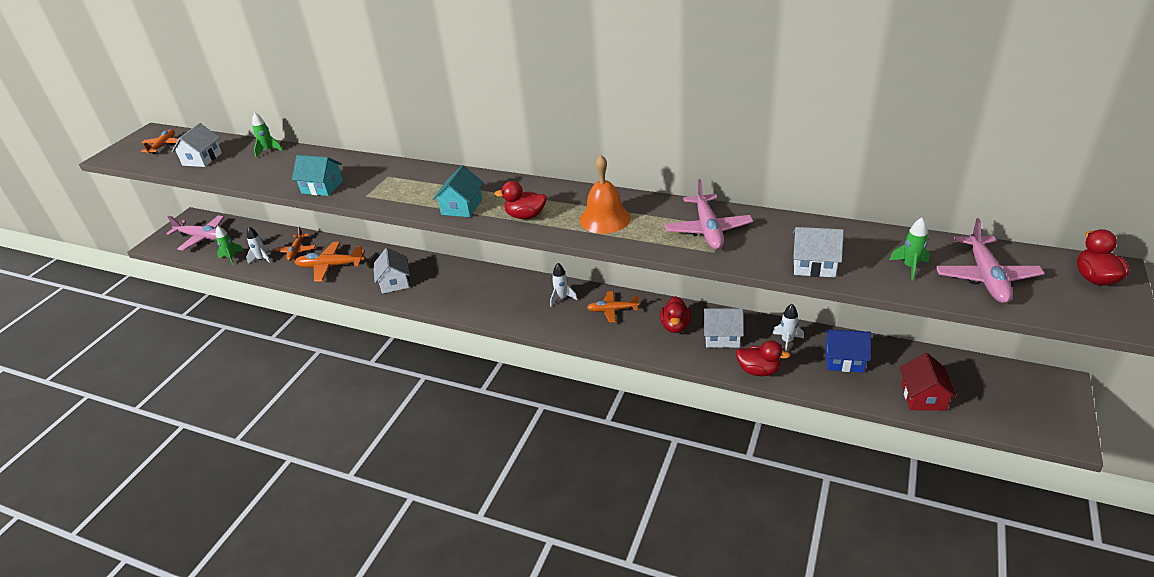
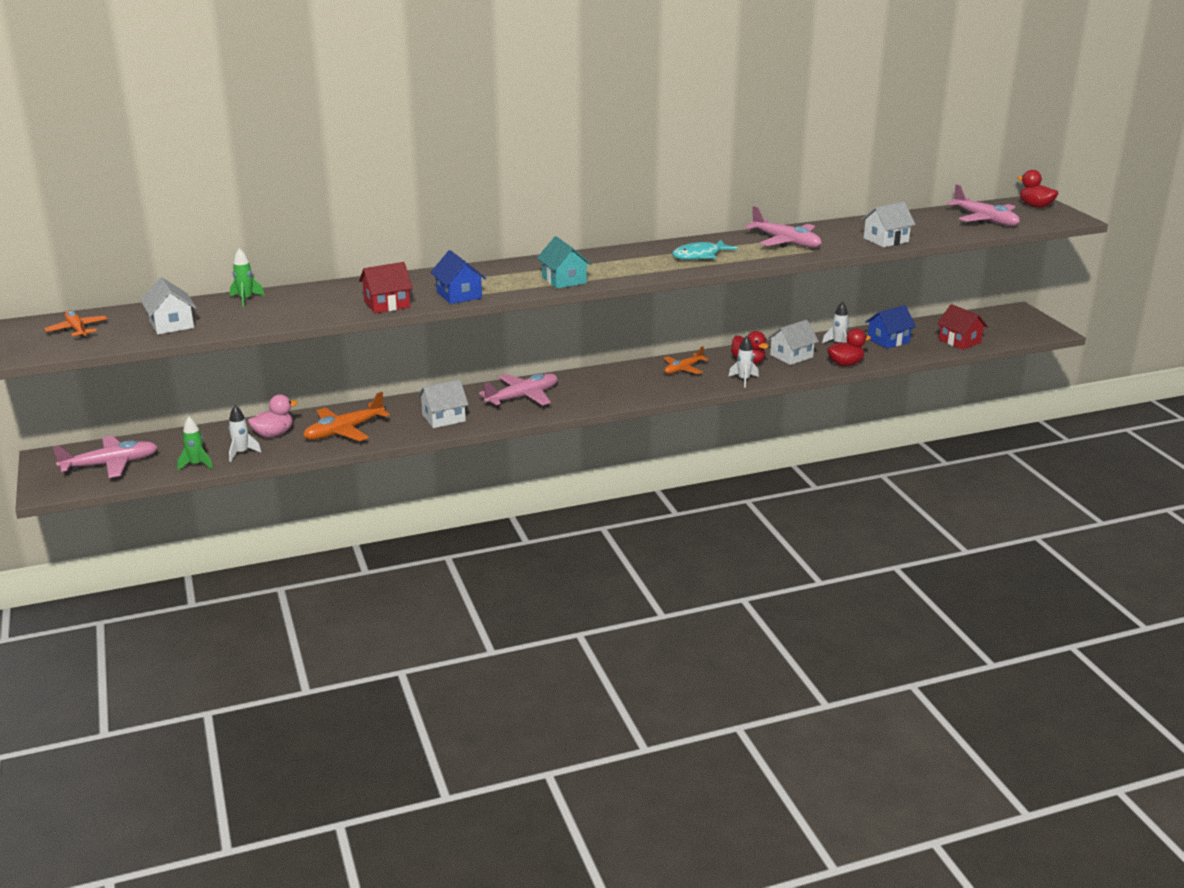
camera: 45 degrees left, 10 degrees down
(296, 251) = (273, 434): orange plane -> pink duck
(322, 187) = (387, 304): turquoise house -> red house
(374, 195) = (459, 295): none -> blue house
(394, 282) = (443, 418): white house -> white house turned 60 degrees counterclockwise
(465, 285) = (522, 397): none -> pink plane
(525, 216) = (633, 270): red duck -> none
(562, 298) = (628, 376): white rocket -> white rocket (744, 380)
(605, 219) = (700, 256): orange bell -> turquoise fish
(910, 267) = (939, 226): green rocket -> none

